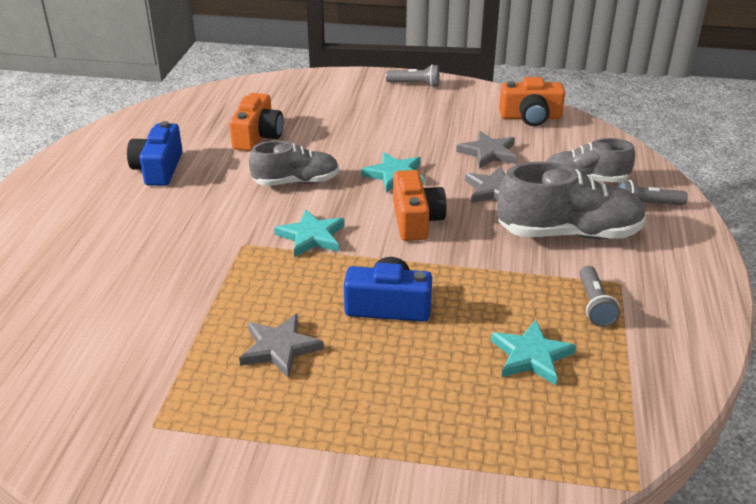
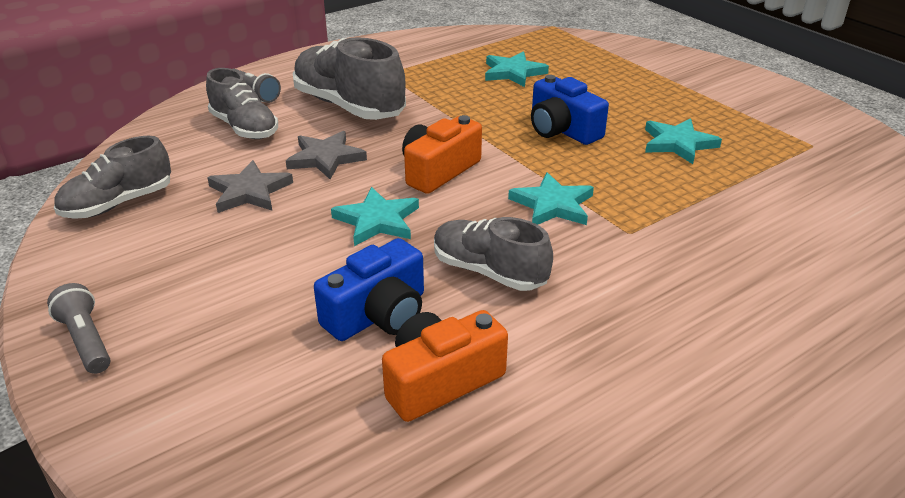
camera: 135 degrees left, 0 degrees up
(158, 169) = (647, 405): blue camera -> blue camera (378, 314)
(280, 348) = (678, 143): grey star -> turquoise star
(530, 117) = (118, 204): orange camera -> grey shoe
(594, 305) = (427, 72): grey flashlight -> none

